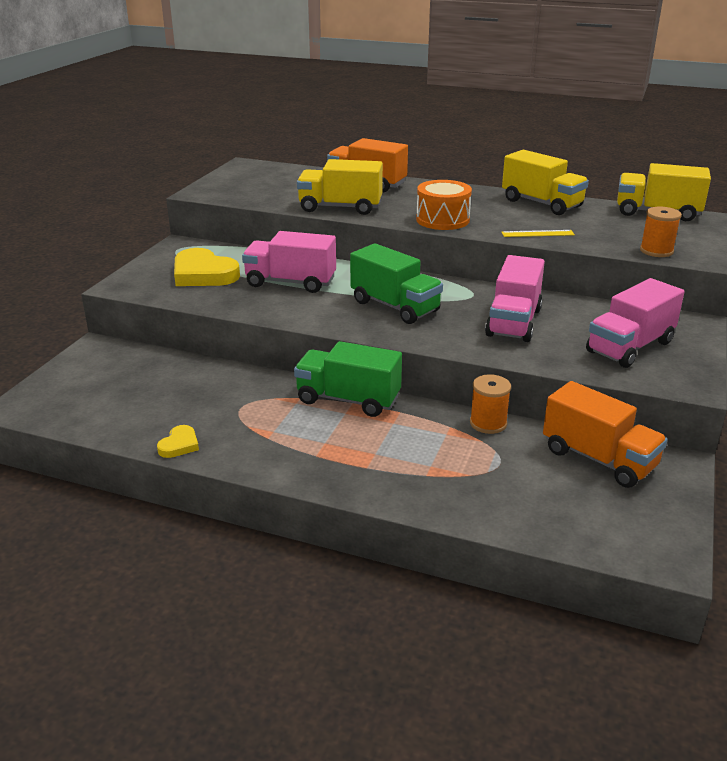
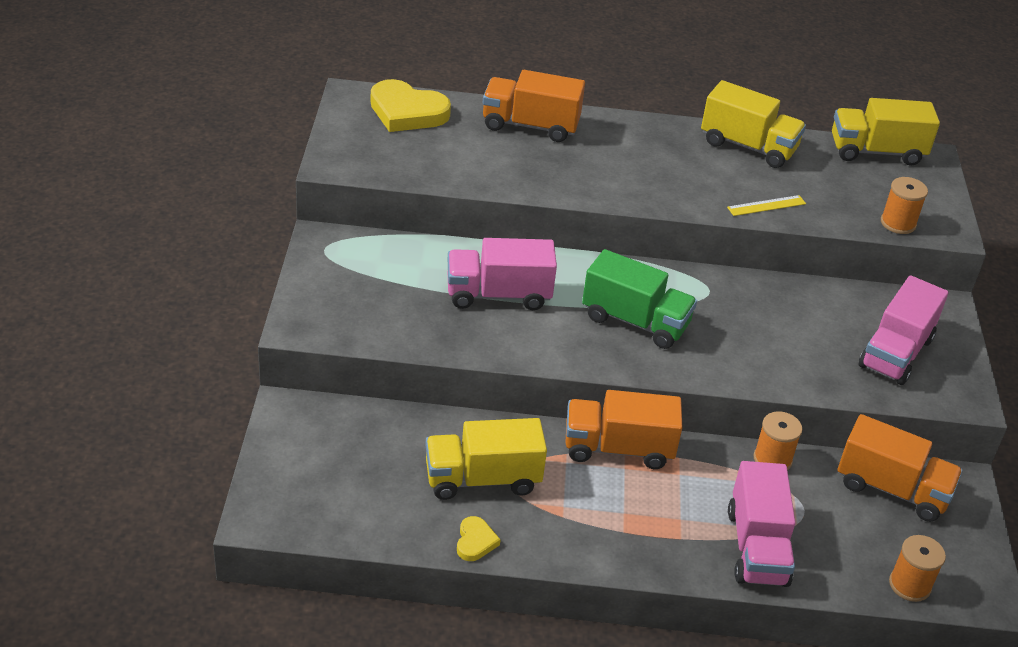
camera: 20 degrees left, 10 degrees up
(203, 274) = (386, 292): yellow heart -> yellow heart (407, 112)
(340, 207) = (524, 178): yellow truck -> yellow truck (482, 479)
(348, 400) = (618, 448): green truck -> orange truck
(442, 220) = (653, 191): orange drum -> none
(513, 322) = (769, 330): pink truck -> pink truck (757, 547)
(584, 535) = (909, 585): none -> orange spool

